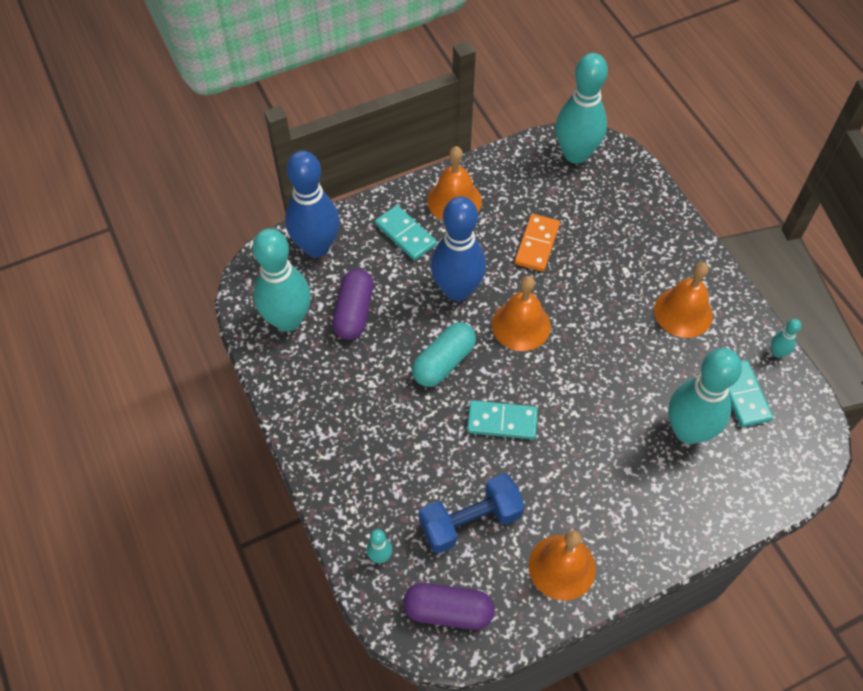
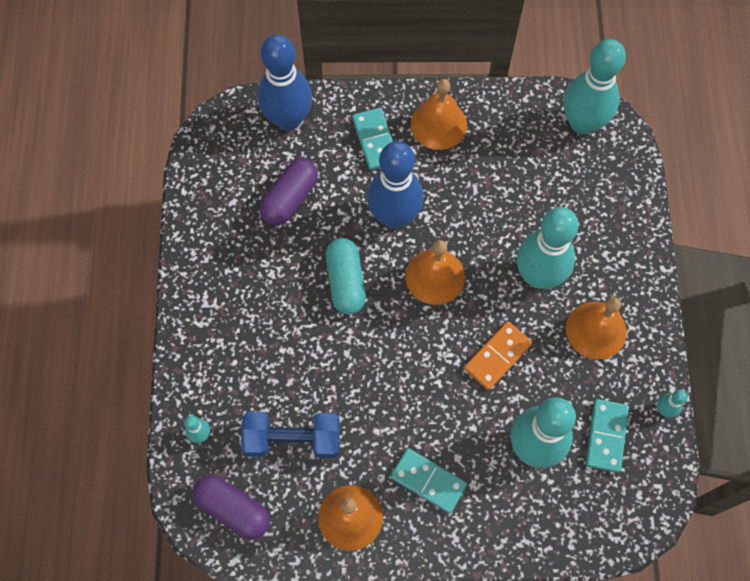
camera: 25 degrees right, 10 degrees up
(288, 320) = (228, 180): turquoise bowling pin -> turquoise bowling pin (538, 275)
(444, 362) = (346, 281): turquoise capsule -> turquoise capsule turned 75 degrees counterclockwise
(502, 421) = (368, 361): turquoise domino -> turquoise domino (428, 481)
(537, 244) = (493, 202): orange domino -> orange domino (497, 356)

